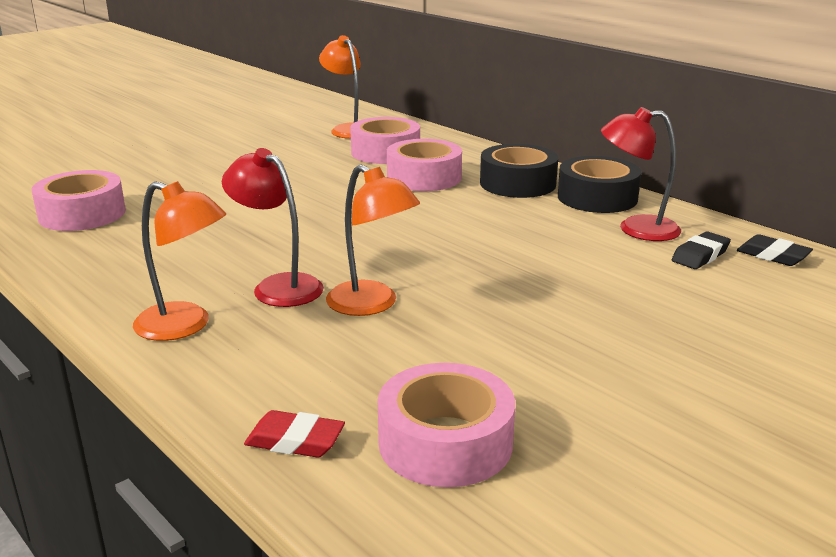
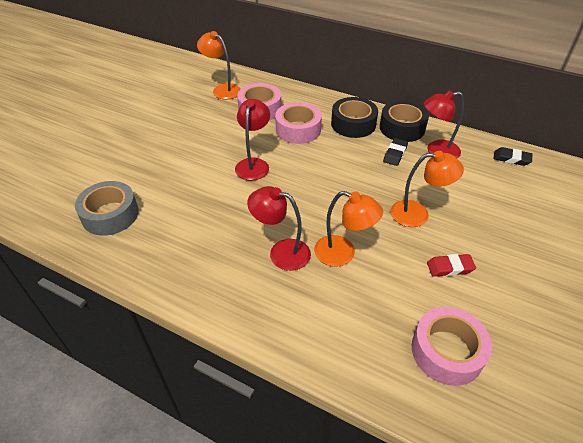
camera: 20 degrees left, 20 degrees up
(82, 214) = (110, 215): pink tape -> grey tape
(185, 326) = (253, 302): orange lamp -> orange lamp (418, 214)
(295, 441) = (375, 376): red eraser -> red eraser (450, 268)
(324, 199) = (254, 164): none -> red lamp
(700, 256) = (479, 167): black eraser -> black eraser (395, 154)

